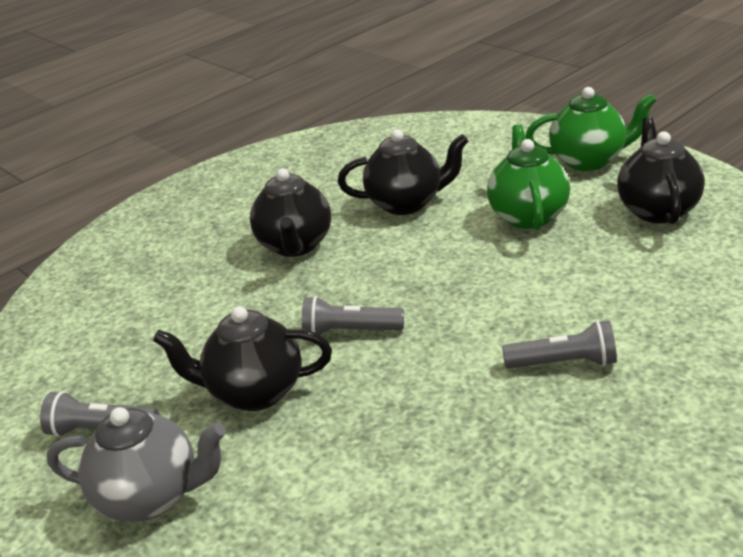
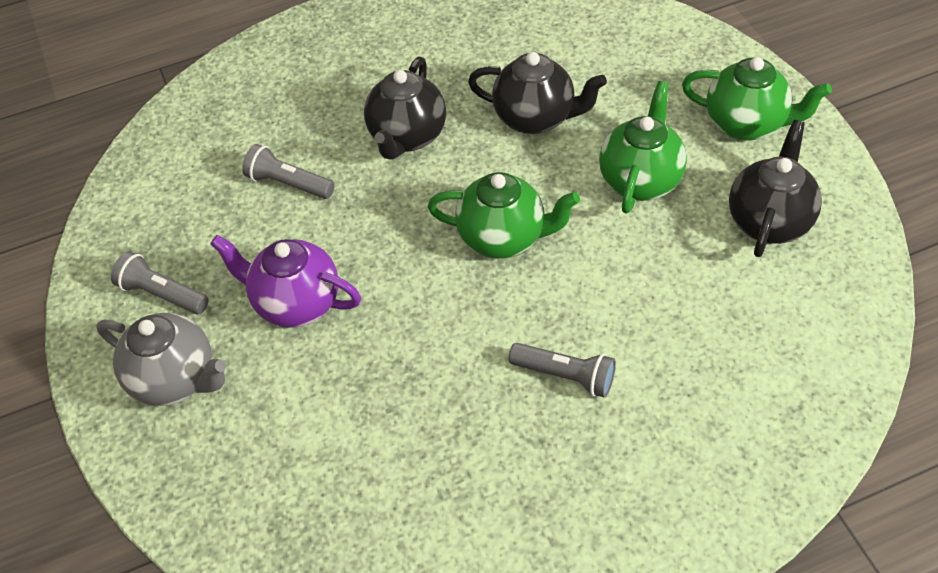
camera: 20 degrees right, 20 degrees up
(254, 392) = (296, 303): black teapot -> purple teapot
(350, 331) = (404, 265): grey flashlight -> grey flashlight (288, 183)
(432, 286) = (503, 238): none -> green teapot

